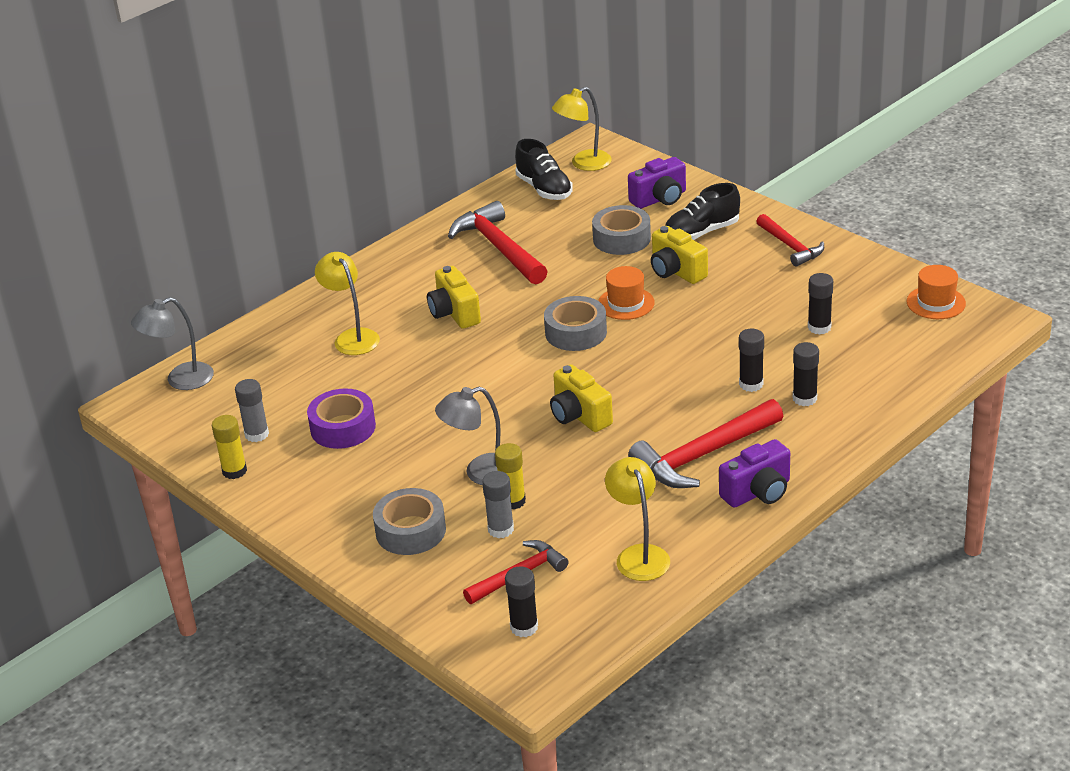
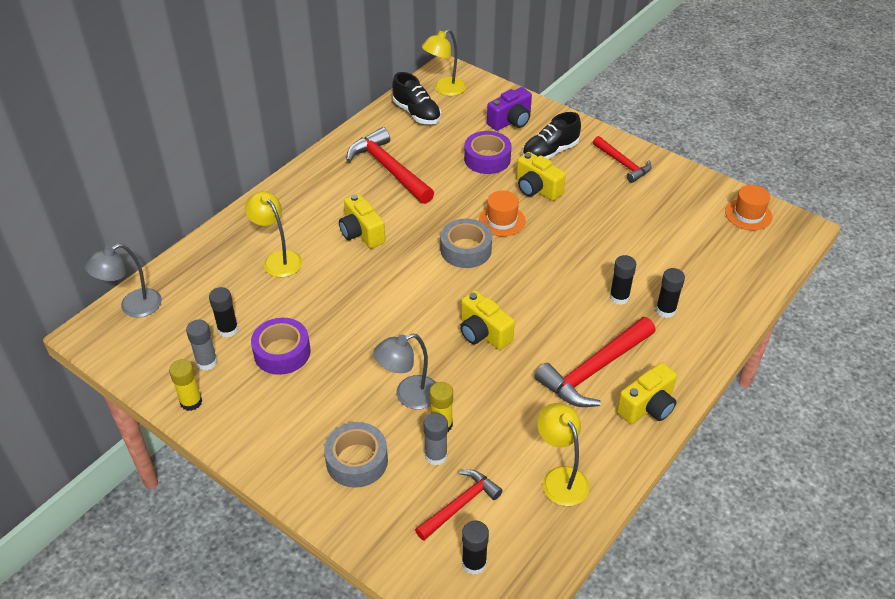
camera: 10 degrees left, 10 degrees up
(621, 239) = (487, 159): grey tape -> purple tape
(758, 492) = (647, 407): purple camera -> yellow camera
(819, 327) = (662, 240): black glue stick -> black glue stick (228, 329)

